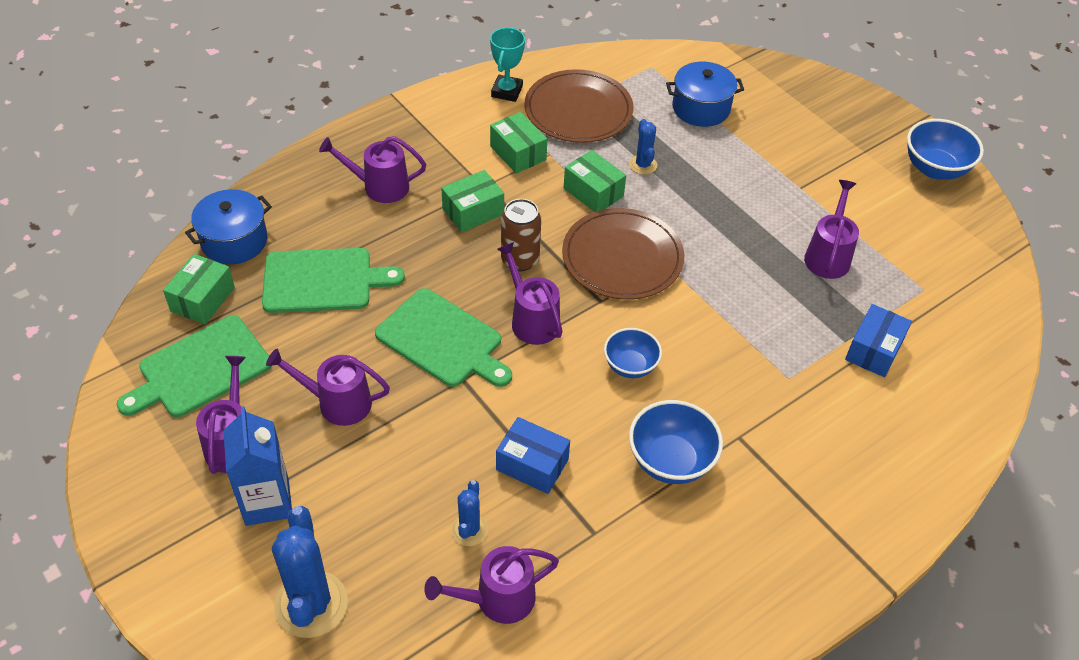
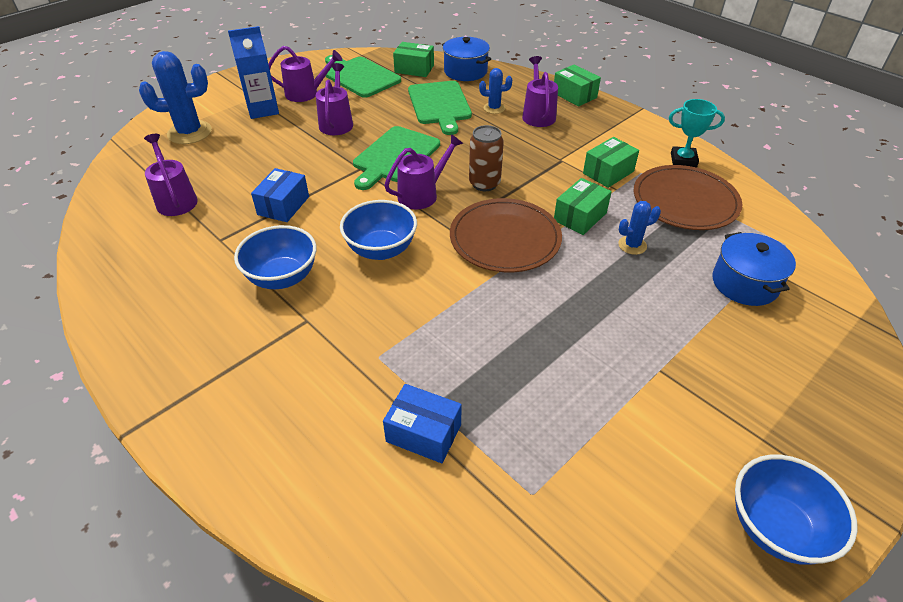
camera: 85 degrees right, 5 degrees down
(469, 530) = (231, 183): blue cactus -> blue cactus (494, 108)
(473, 211) = (529, 157): green box -> green box (574, 95)
(630, 366) = (381, 250): blue bowl -> blue bowl, size x1.50
(828, 256) = (558, 394): purple watering can -> none

